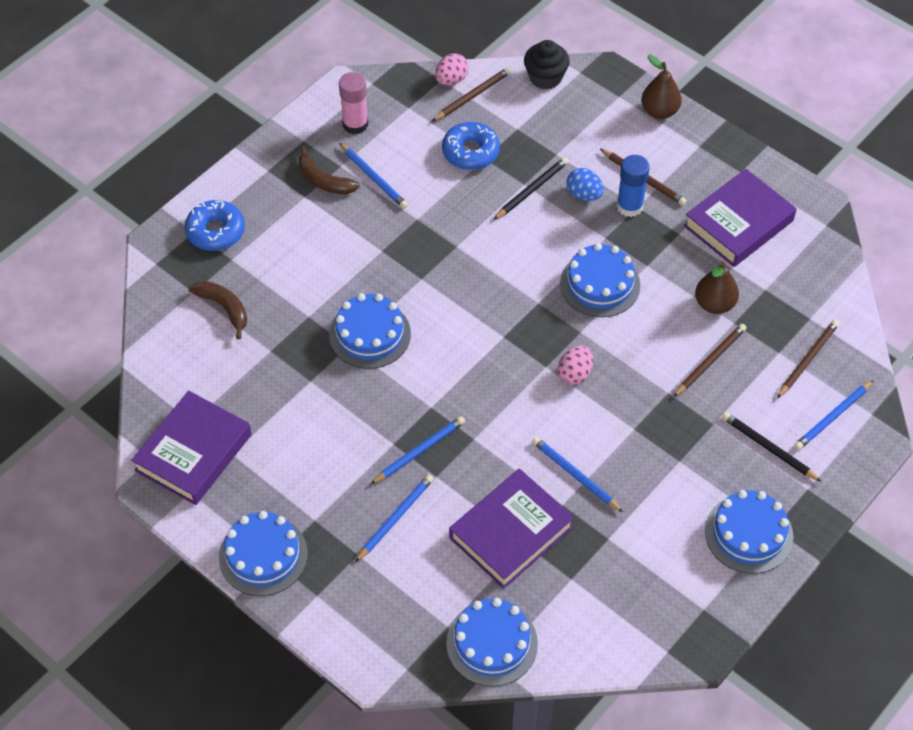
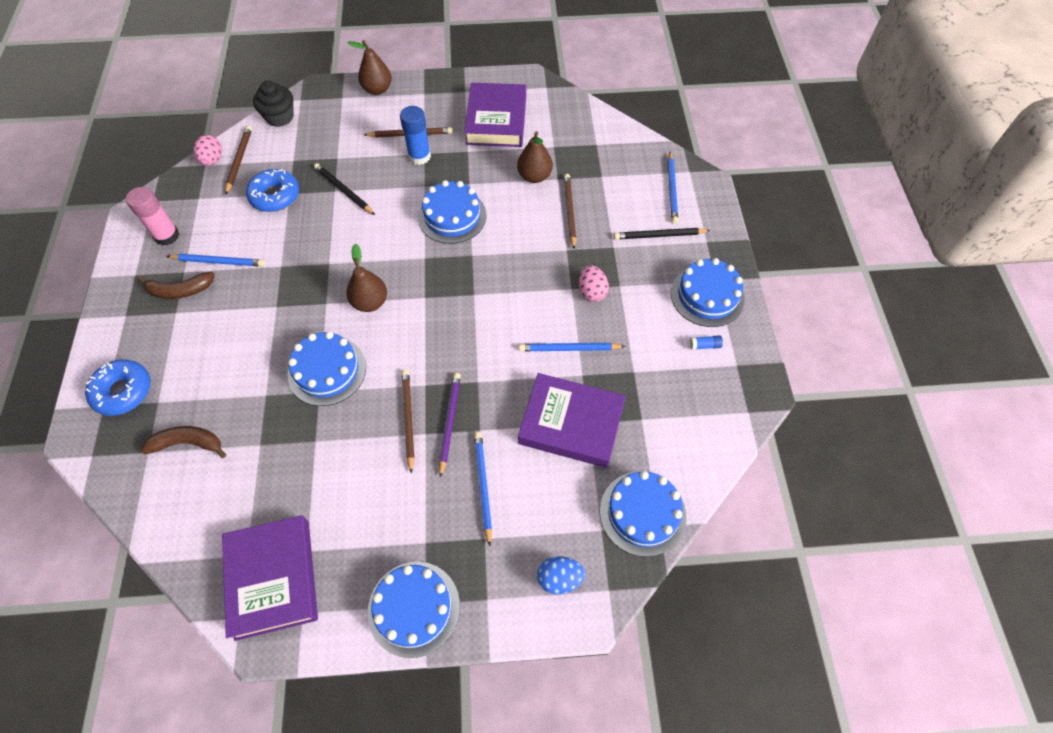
camera: 45 degrees left, 5 degrees up
(419, 451) = (449, 422): blue pencil -> purple pencil
(456, 305) = (370, 302): none -> brown pear
(511, 533) = (571, 423): purple book -> purple book turned 75 degrees counterclockwise
(531, 190) = (343, 190): black pencil -> black pencil turned 45 degrees counterclockwise
(574, 374) = (497, 284): pink egg -> pink egg (592, 292)
(584, 194) = (382, 169): blue egg -> blue egg (559, 578)
(694, 570) = (704, 345): none -> blue glue stick
(807, 359) = (621, 168): brown pencil -> brown pencil (408, 419)

